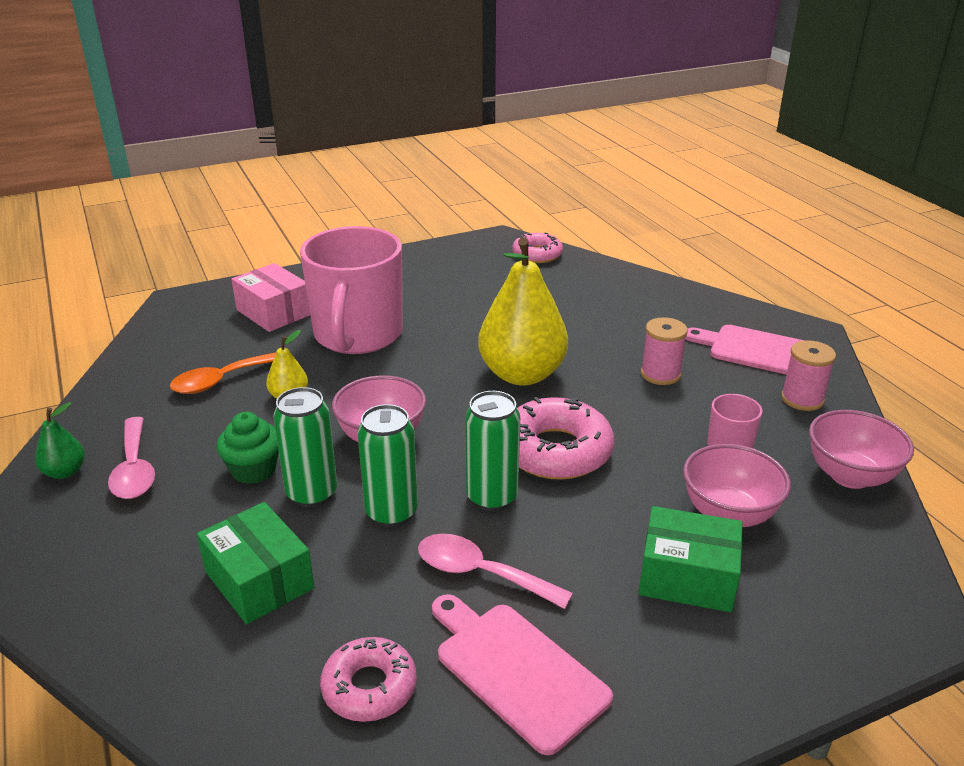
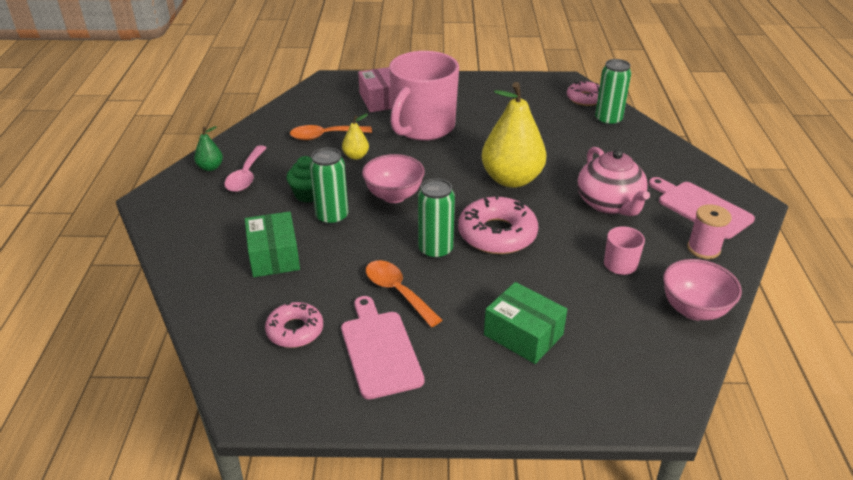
camera: 25 degrees right, 5 degrees up
(391, 513) = (370, 241): green can -> green can (608, 120)
(481, 573) = (397, 292): pink spoon -> orange spoon
(660, 374) = (609, 204): pink spool -> pink teapot
(729, 514) = (583, 307): pink bowl -> none

